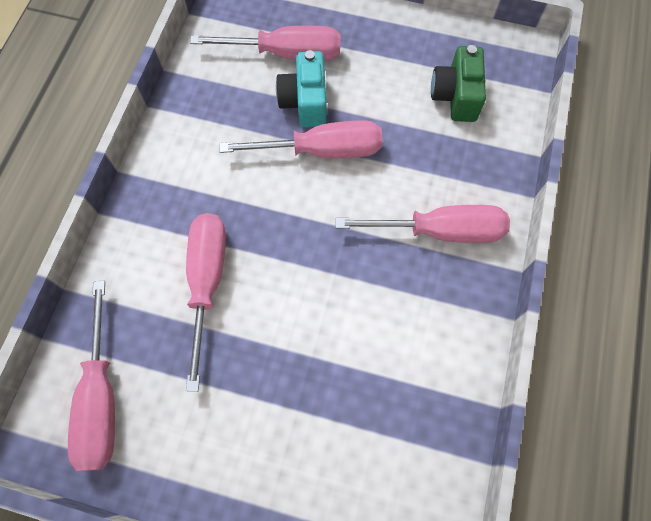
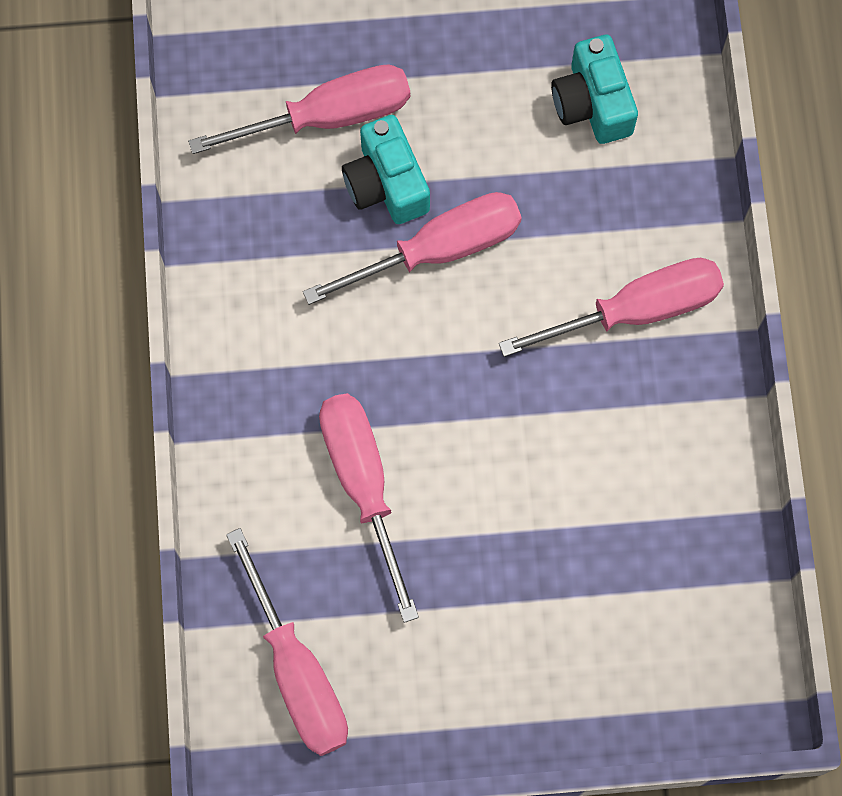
camera: 20 degrees left, 5 degrees up
(455, 96) = (592, 103): green camera -> turquoise camera

